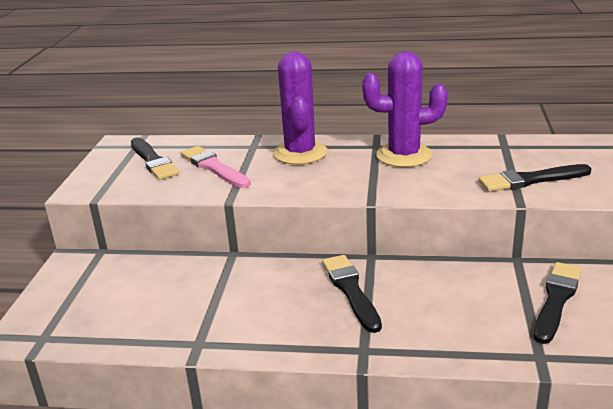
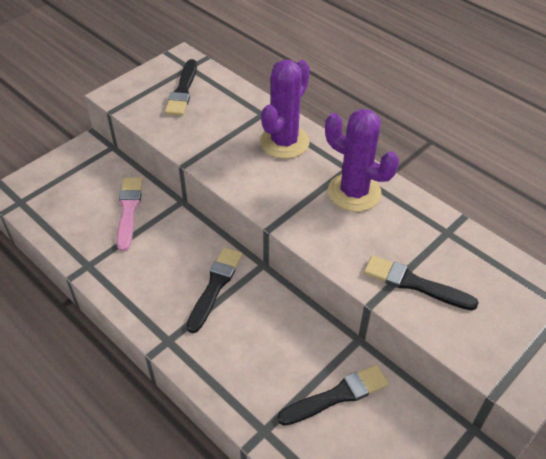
camera: 35 degrees right, 20 degrees up
(213, 167) = (212, 122): pink brush -> pink brush (128, 210)

